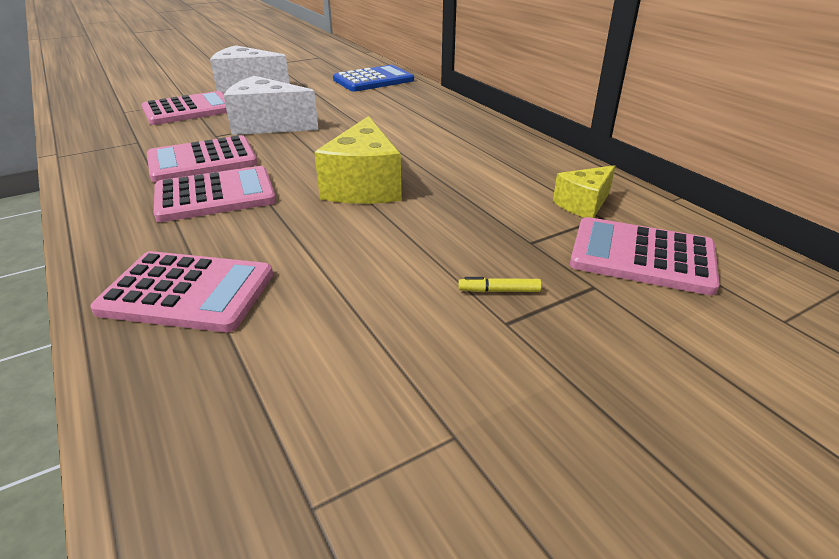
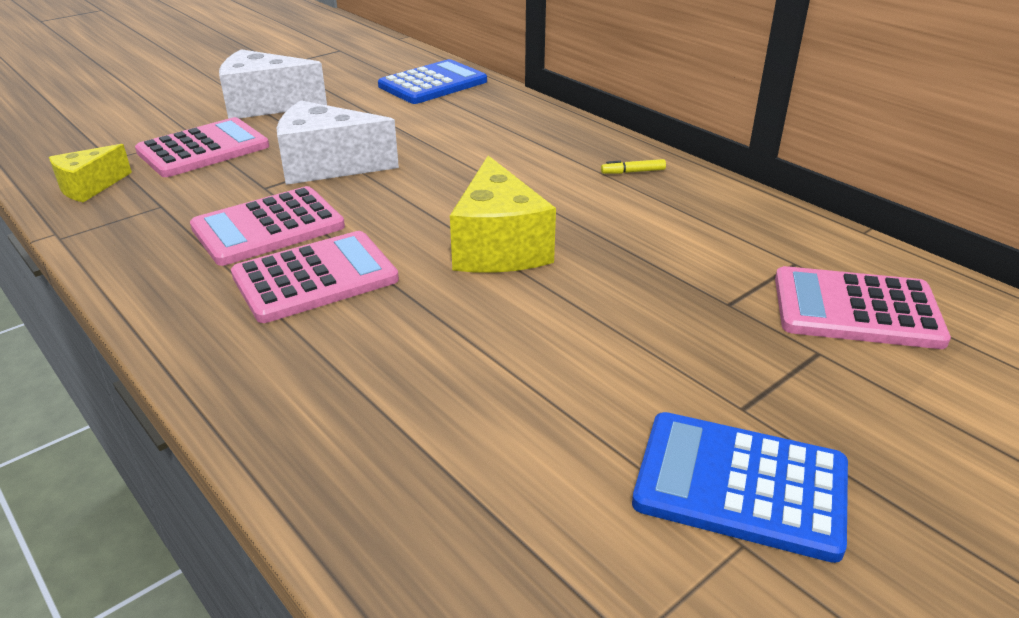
camera: 10 degrees left, 0 degrees up
(187, 292) = (356, 414): pink calculator -> none
(475, 385) = (740, 485): none -> blue calculator
(499, 291) = (719, 370): yellow marker -> yellow marker (633, 172)
(583, 204) = (768, 248): yellow cheese -> yellow cheese (89, 187)

